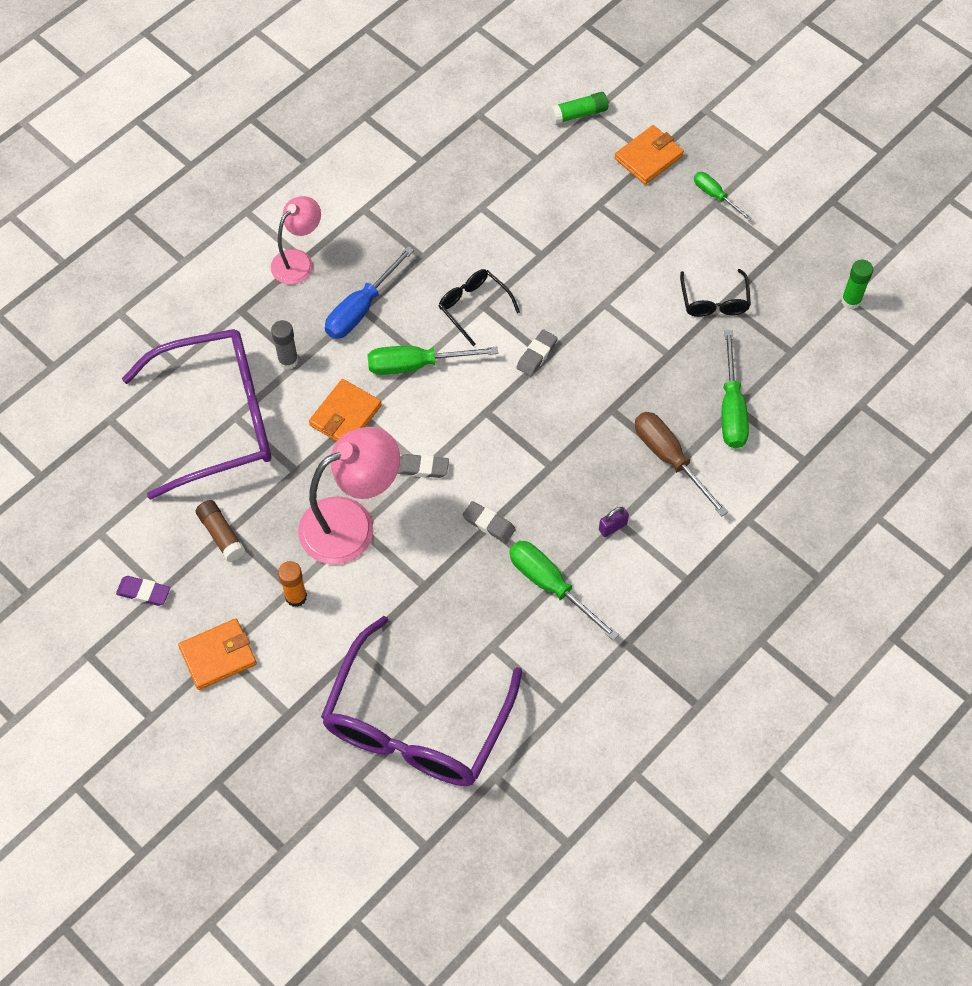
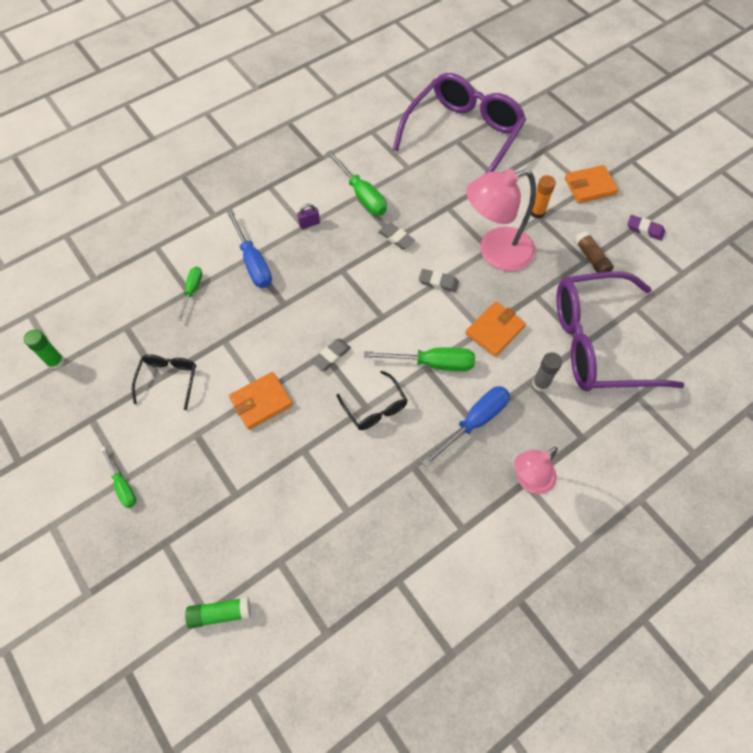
camera: 170 degrees left, 0 degrees up
(648, 157) = (168, 542): orange wallet -> orange wallet (261, 402)
(669, 459) = (253, 262): brown screwdriver -> blue screwdriver
(731, 408) = (192, 291): green screwdriver -> green screwdriver, size x0.60

